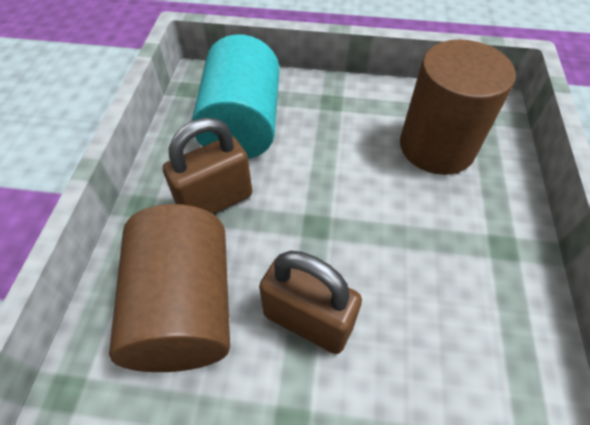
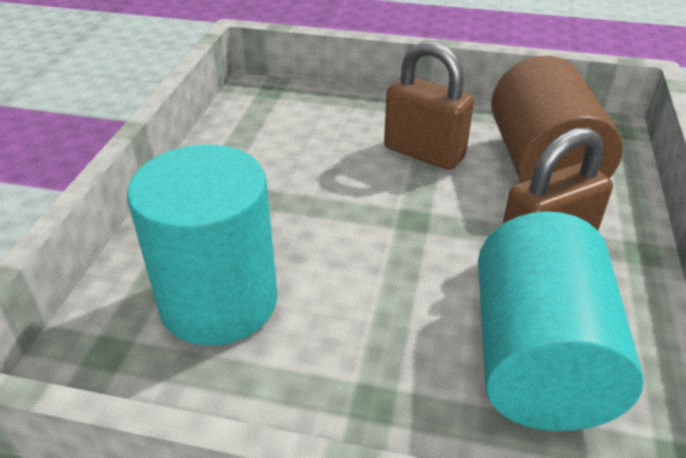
camera: 175 degrees left, 15 degrees down
(437, 146) = (219, 301): brown cylinder -> turquoise cylinder

